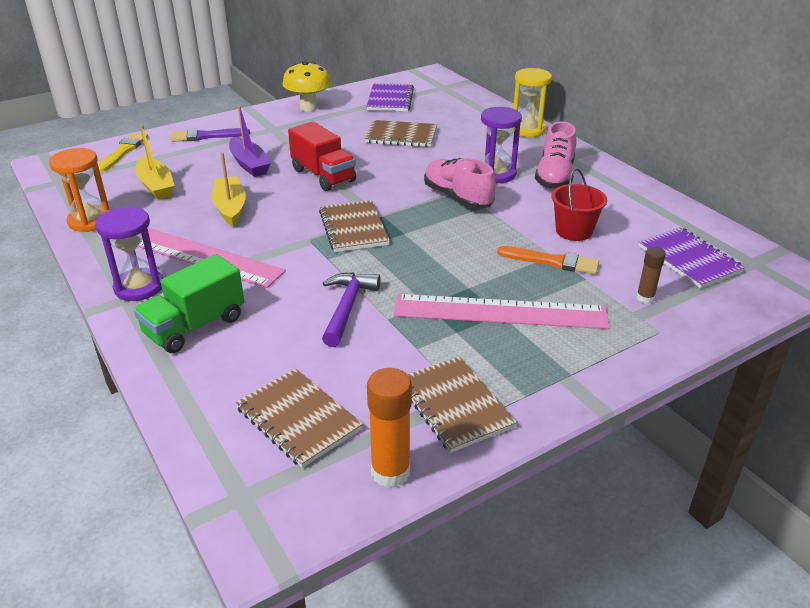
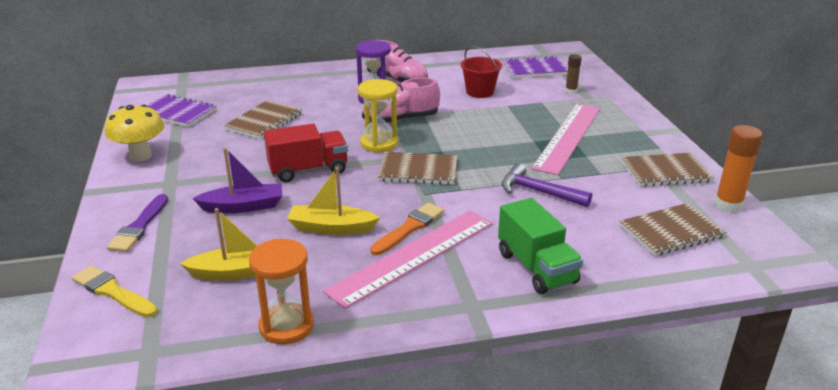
camera: 70 degrees left, 5 degrees down
(139, 287) = (454, 296): purple hourglass -> none
(528, 130) = (310, 72): yellow hourglass -> yellow hourglass (379, 143)
(552, 261) = (515, 107): orange brush -> orange brush (409, 228)

